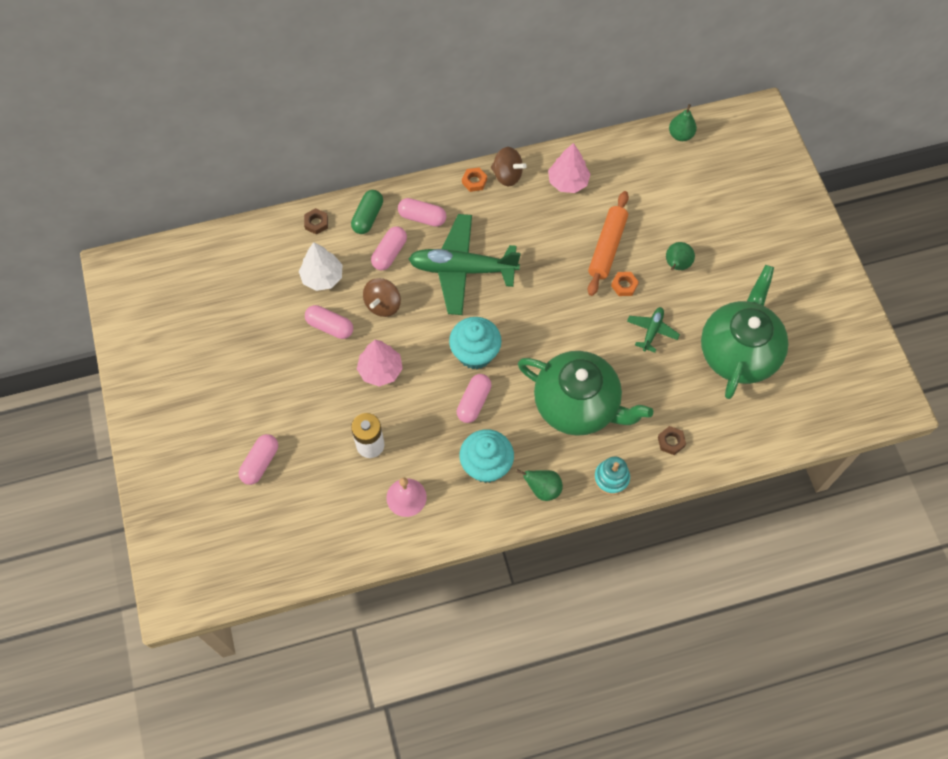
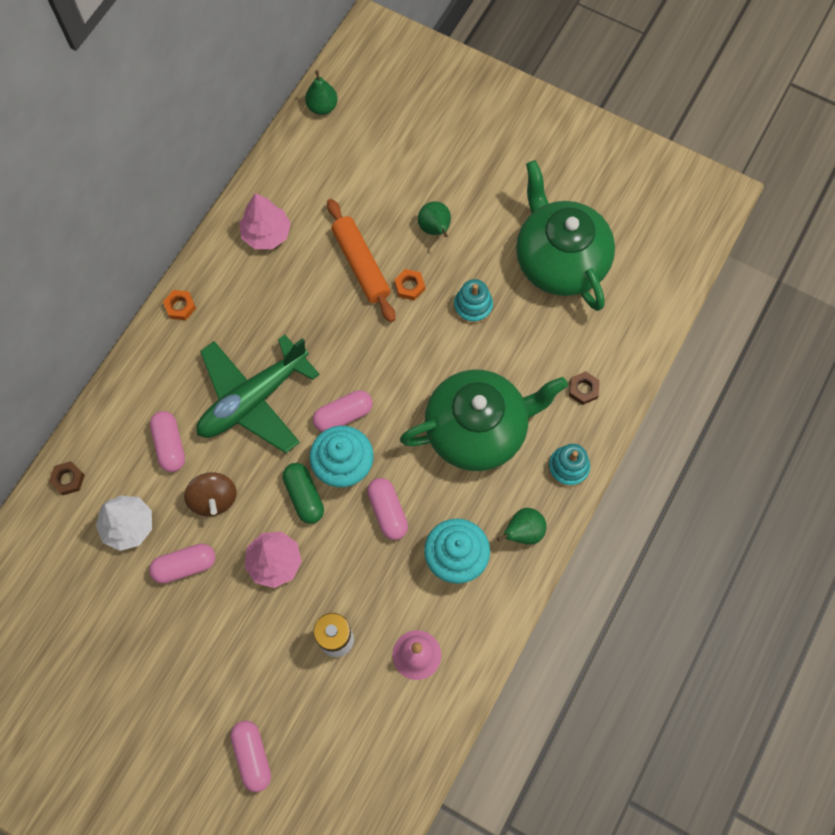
camera: 45 degrees left, 5 degrees up
(368, 217) = (113, 429): green capsule -> green capsule (304, 496)
(422, 217) = (166, 383): pink capsule -> pink capsule (343, 415)
(507, 175) = (205, 275): brown spinning top -> none
(652, 331) = (473, 306): green plane -> turquoise stacking toy

